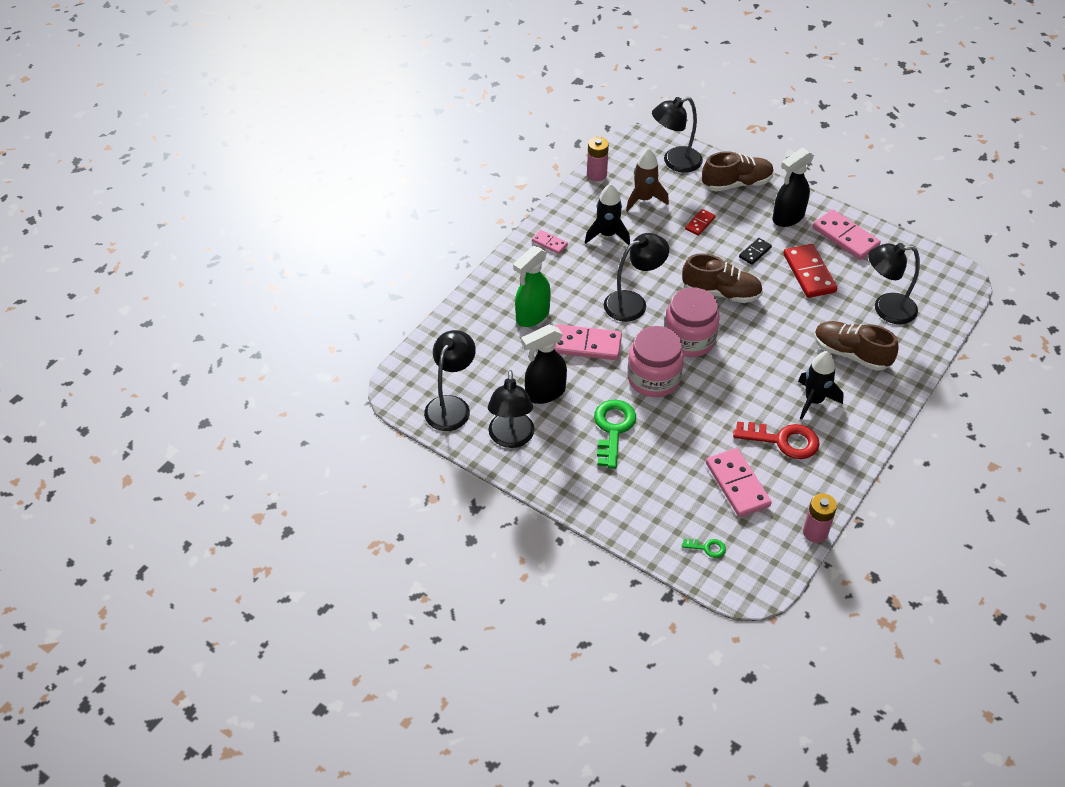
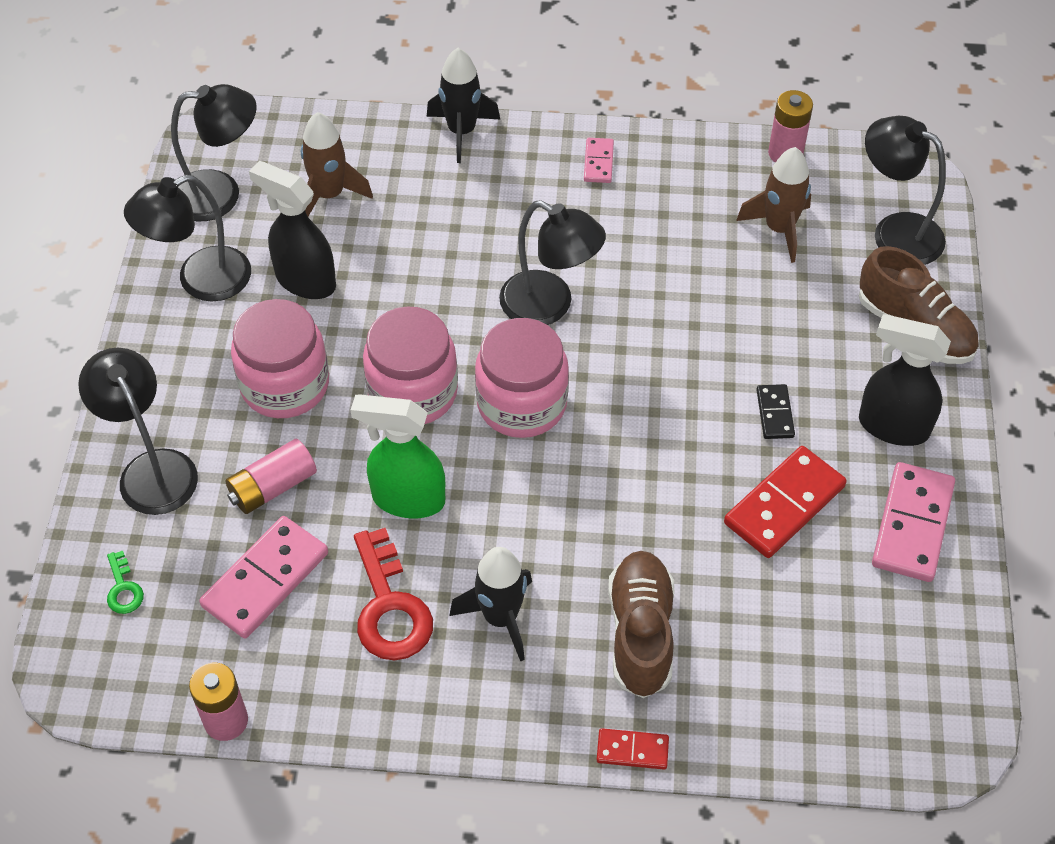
camera: 60 degrees right, 5 degrees up
(489, 359) = (329, 195): none -> brown rocket
(532, 316) = (441, 205): green spray bottle -> green spray bottle (407, 499)
(586, 345) = (426, 287): pink domino -> none
(607, 235) = (667, 218): black rocket -> black rocket (462, 132)
(613, 429) = (285, 385): green key -> pink jar
(679, 459) = (273, 487): none -> pink battery
(700, 223) = (782, 318): red domino -> red domino (632, 750)
(721, 293) = (650, 404): brown shoe -> none
(755, 252) = (774, 413): black domino -> black domino turned 75 degrees clockwise
(886, 309) = (783, 647): black lamp -> black lamp (151, 469)

